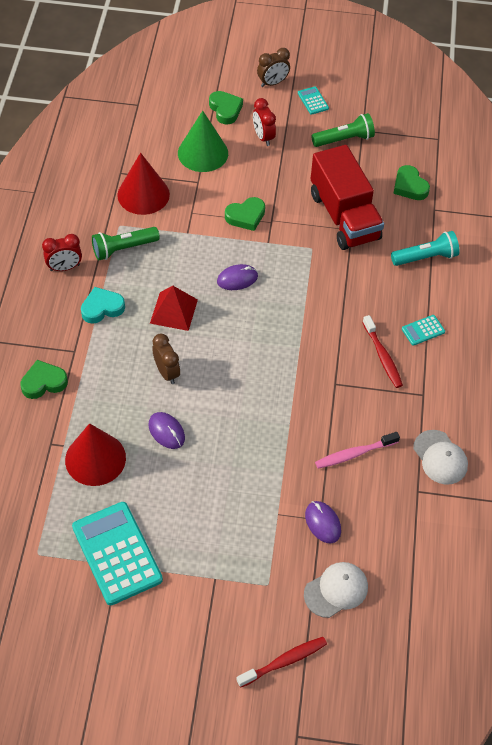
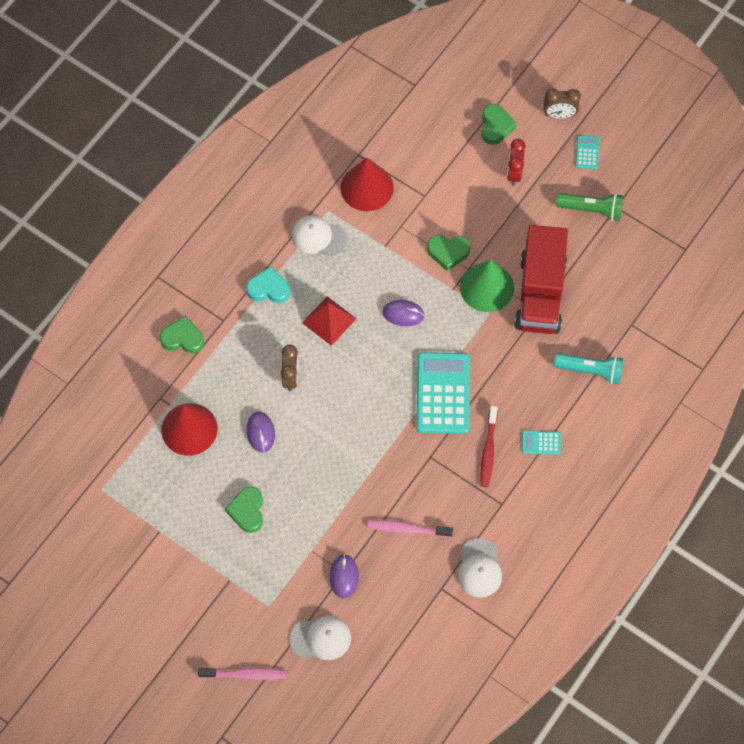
camera: 30 degrees right, 10 degrees up
(64, 267) = (257, 233): red clock -> none
(117, 553) = (163, 520): turquoise calculator -> turquoise calculator (443, 393)
(123, 249) = (318, 237): green flashlight -> white cap
(203, 153) = (446, 166): green cone -> green cone (487, 287)
(284, 661) = (245, 674): red toothbrush -> pink toothbrush
(409, 186) = (623, 289): green heart -> green heart (247, 511)

